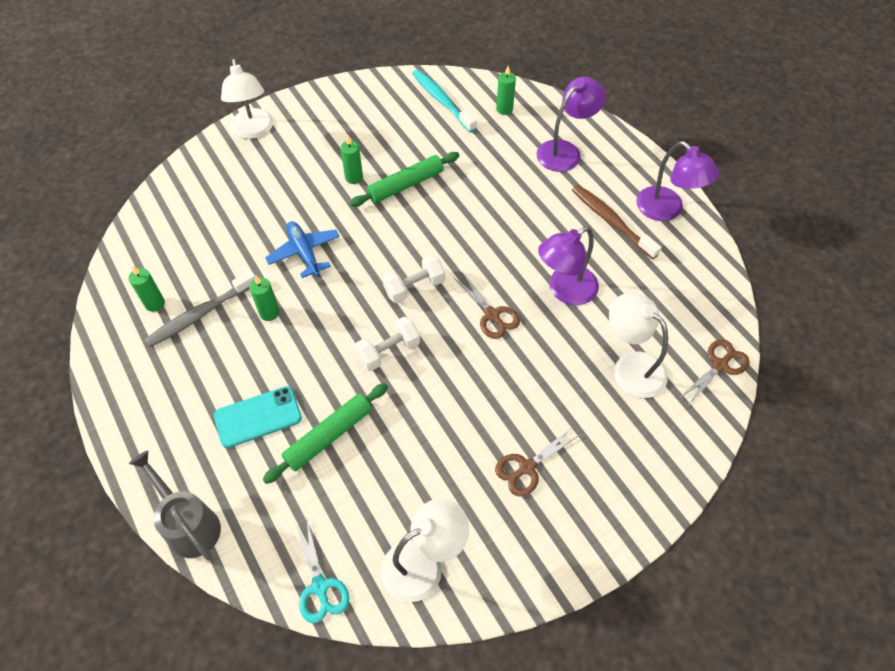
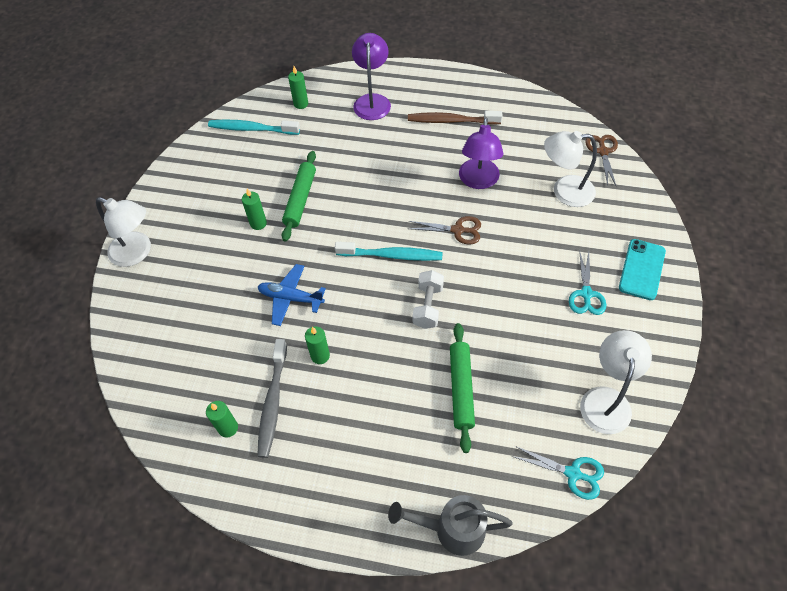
camera: 45 degrees left, 0 degrees up
(258, 417) = (403, 423): turquoise phone -> turquoise phone (642, 269)
(414, 287) = (391, 255): white dumbbell -> turquoise toothbrush
(526, 468) = (586, 294): brown scissors -> turquoise scissors
(666, 210) = (472, 91): purple lamp -> none

